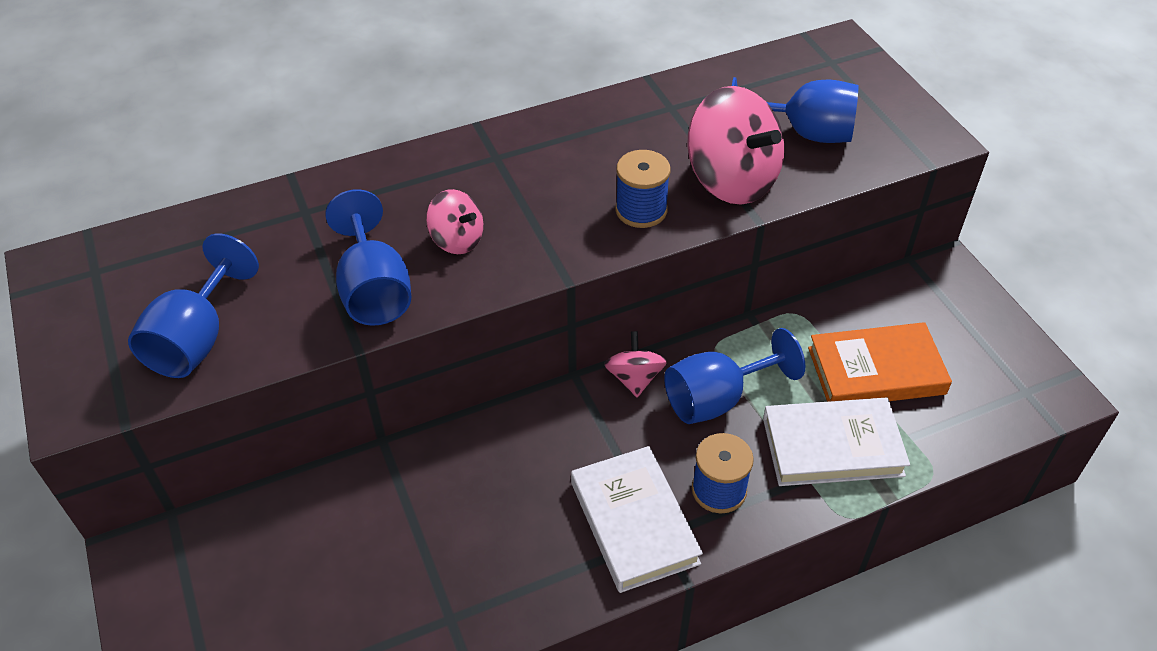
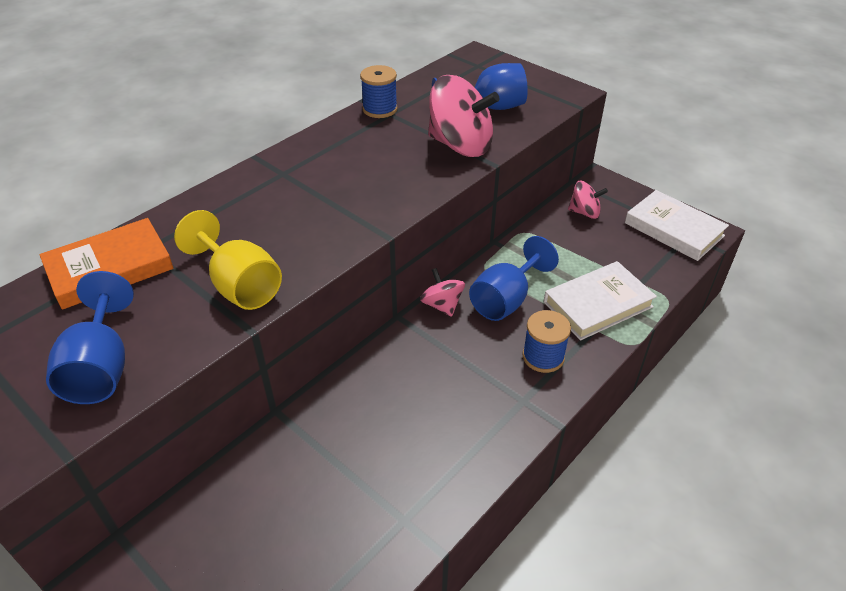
camera: 25 degrees left, 5 degrees down
(374, 290) = (239, 286): blue goblet -> yellow goblet
(457, 240) = (286, 233): pink spinning top -> pink spinning top (584, 212)
(634, 522) = (499, 399): white book -> white book (673, 229)
(641, 210) = (411, 179): blue spool -> blue spool (380, 109)
(876, 371) = (595, 250): orange book -> orange book (110, 268)

